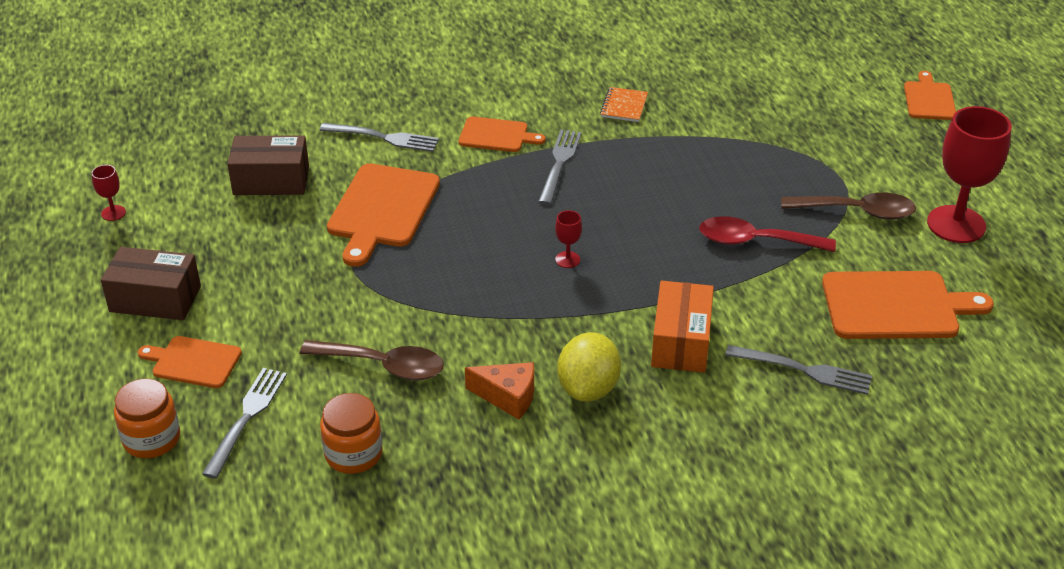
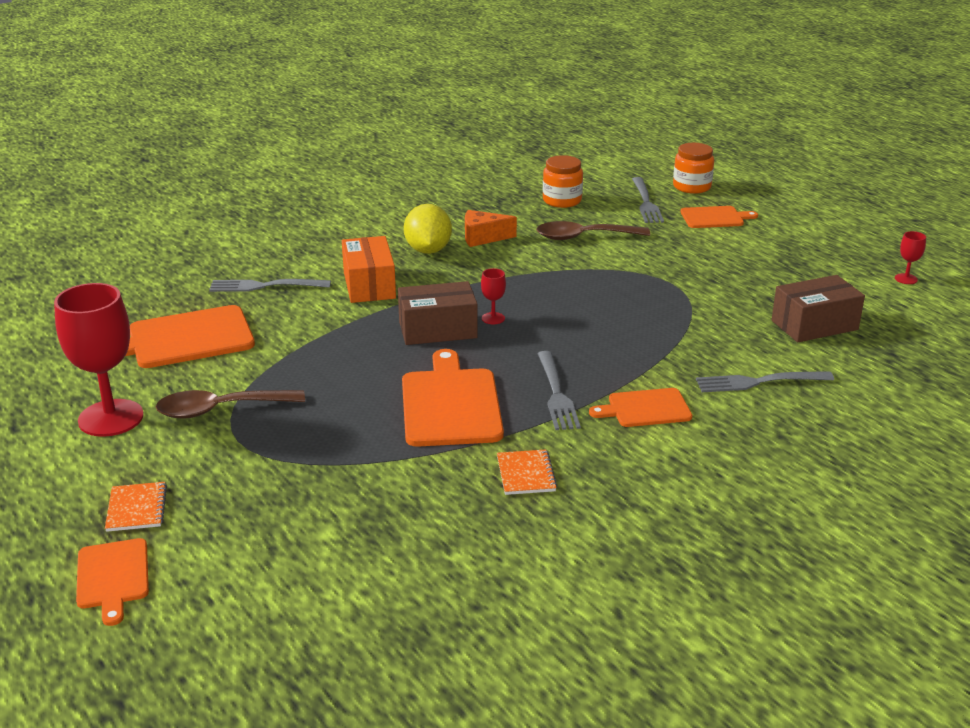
camera: 160 degrees right, 10 degrees down
(155, 299) = (788, 240): brown box -> brown box (438, 330)
(382, 210) = (688, 323): orange cutting board -> orange cutting board (450, 404)
(756, 241) = (323, 363): red spoon -> none
(920, 141) = (136, 508): none -> orange notebook

